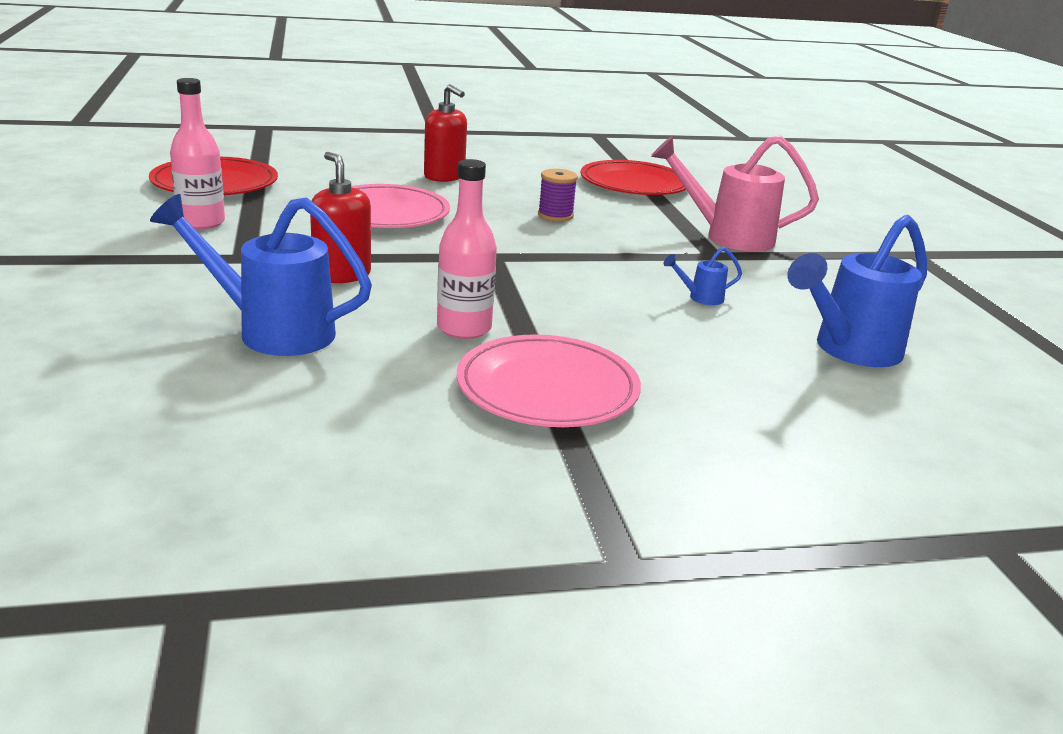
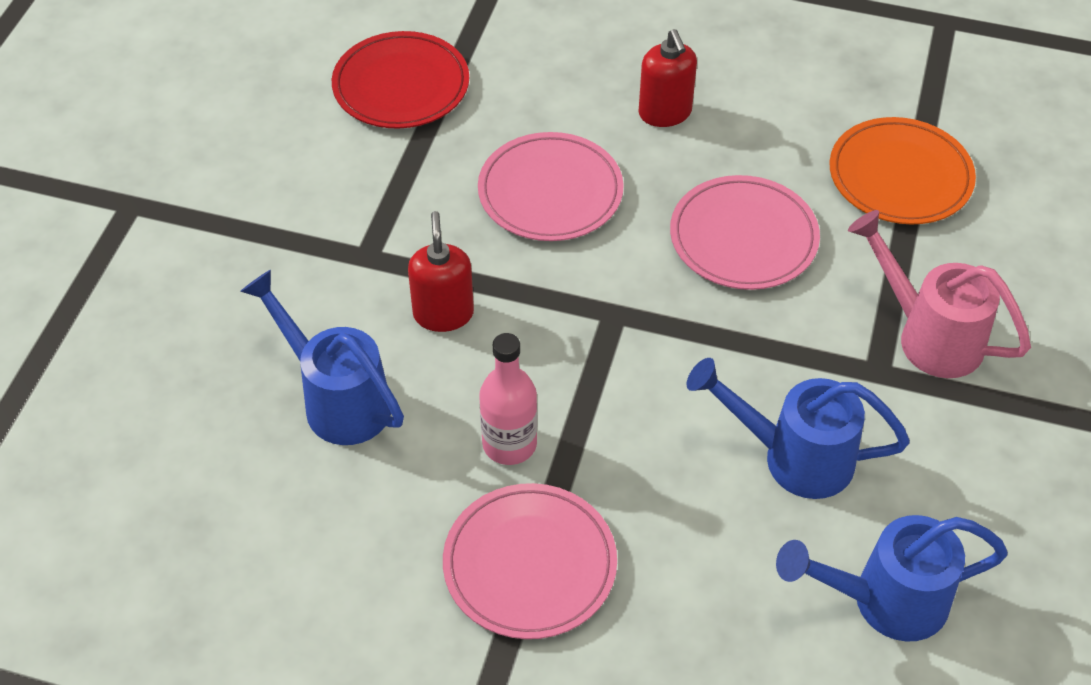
camera: 30 degrees right, 25 degrees up
(201, 222) = (354, 174): pink bottle -> none
(555, 216) = (743, 238): purple spool -> pink plate
(634, 184) = (900, 176): red plate -> orange plate
(700, 298) = (792, 457): blue watering can -> blue watering can, size x2.30

